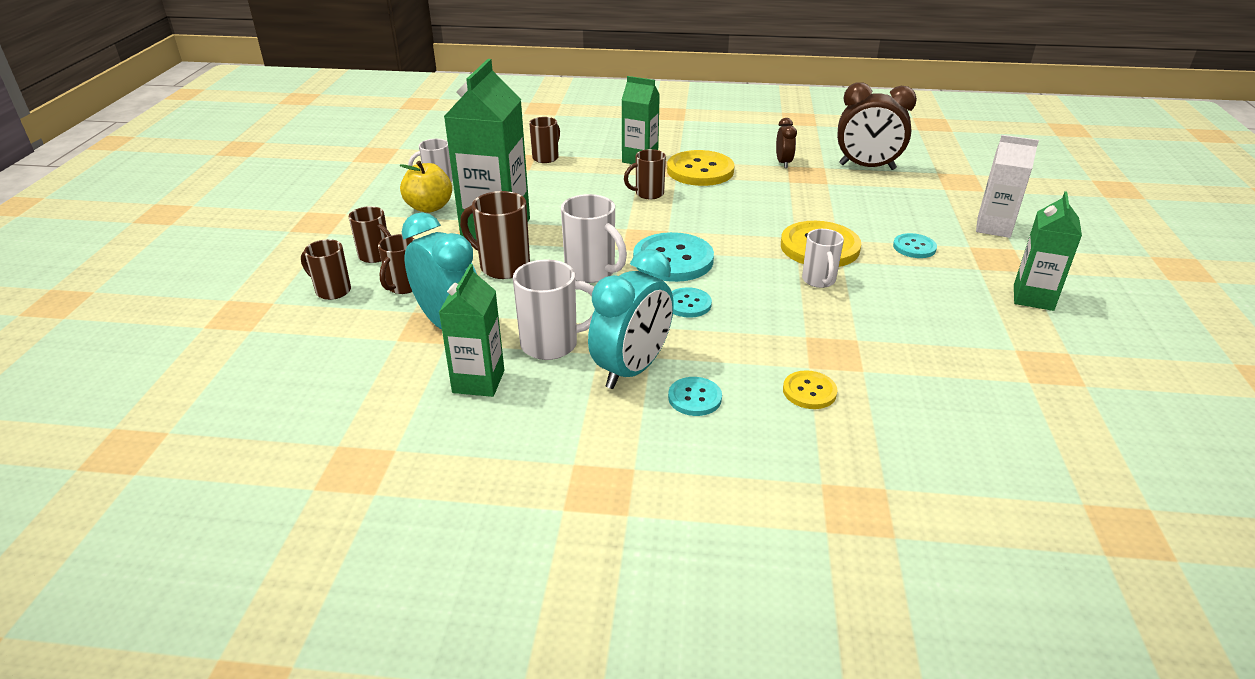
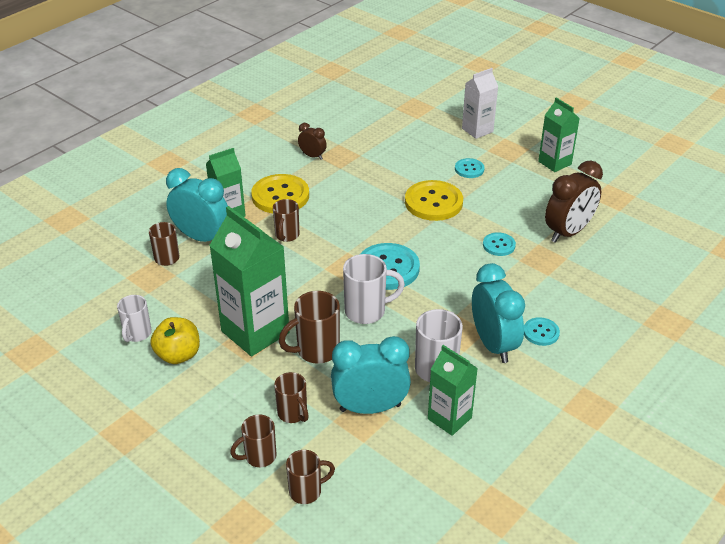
camera: 55 degrees left, 5 degrees up
(376, 256) = (228, 414): brown mug -> brown mug (306, 491)
(591, 161) = (202, 238): none -> turquoise clock
(688, 304) = (445, 288): turquoise button -> turquoise button (499, 245)
(809, 391) = (569, 287): yellow button -> none
(819, 280) = (469, 224): white mug -> none
(867, 167) = (358, 128): brown clock -> brown clock (568, 232)

